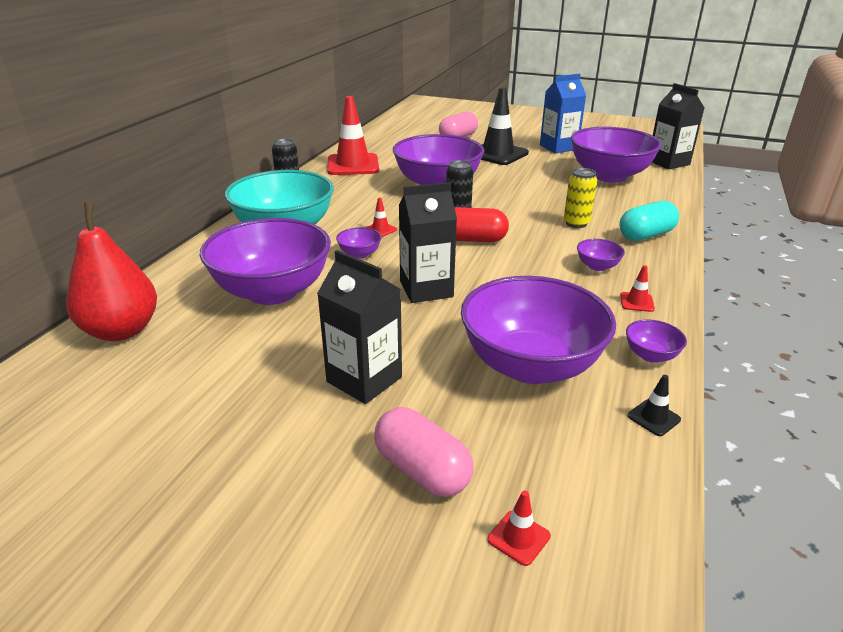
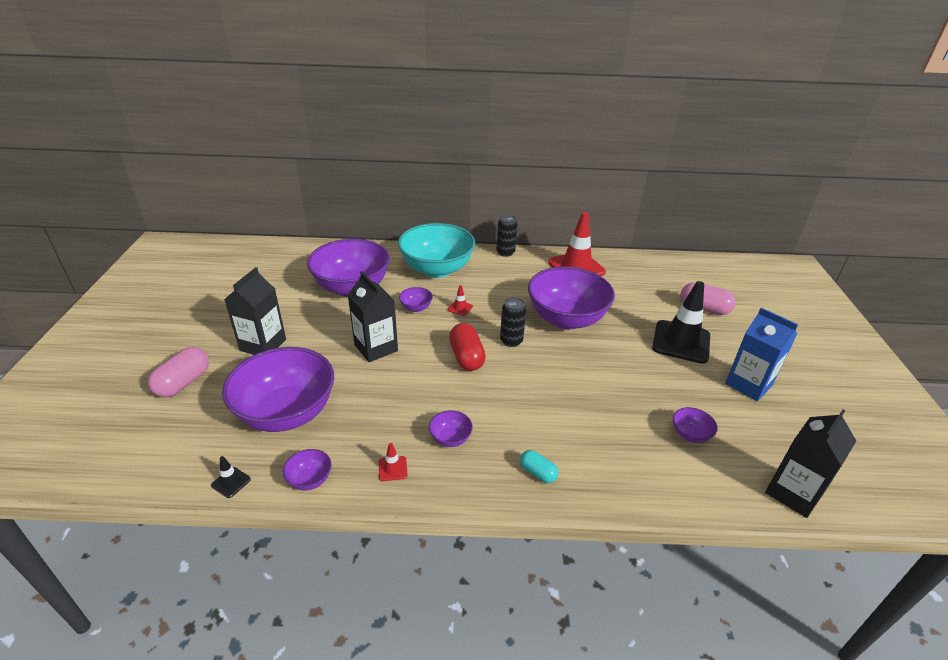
camera: 70 degrees right, 5 degrees up
(122, 331) = (298, 255): red pear -> none
(518, 538) = (130, 426): red traffic cone -> none
(576, 223) = (537, 417): yellow can -> none
(609, 176) = (690, 435): purple bowl -> purple bowl, size x0.40
(646, 235) = (537, 472): turquoise capsule -> turquoise capsule, size x0.58

